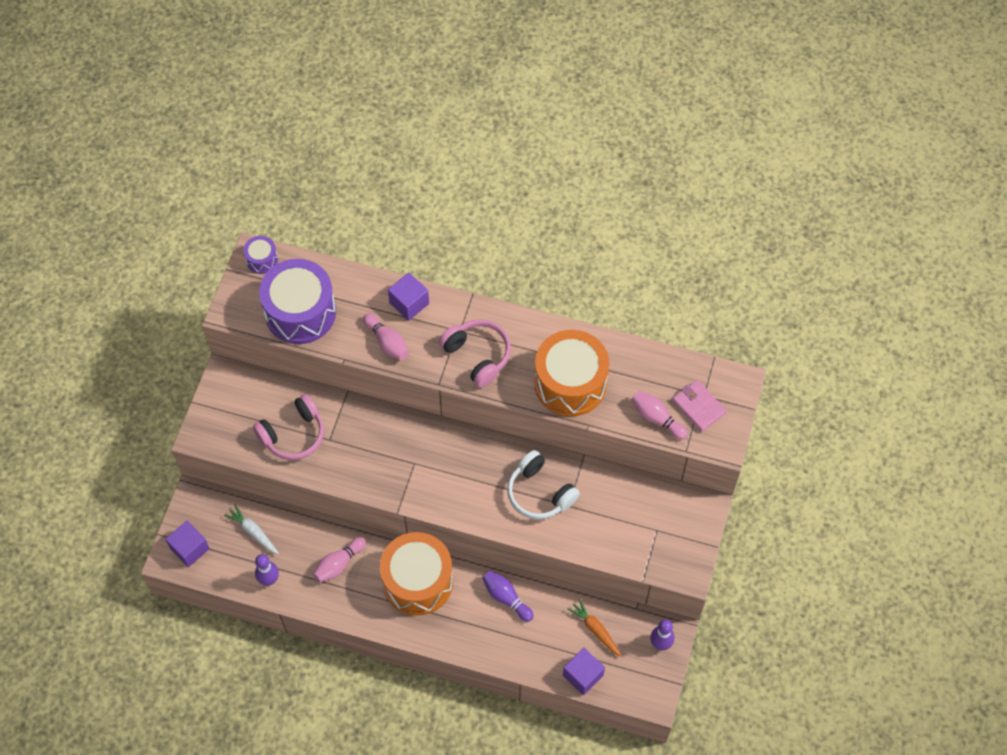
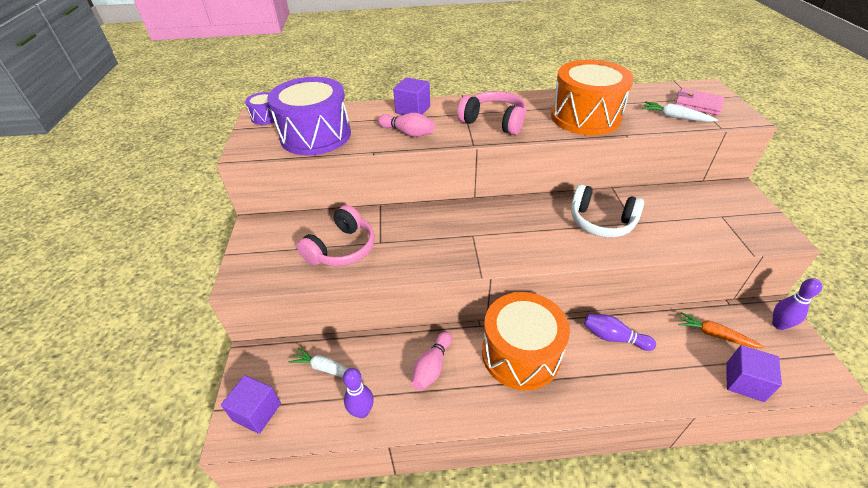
camera: 20 degrees left, 20 degrees down
(656, 418) = (675, 117): pink bowling pin -> white carrot

